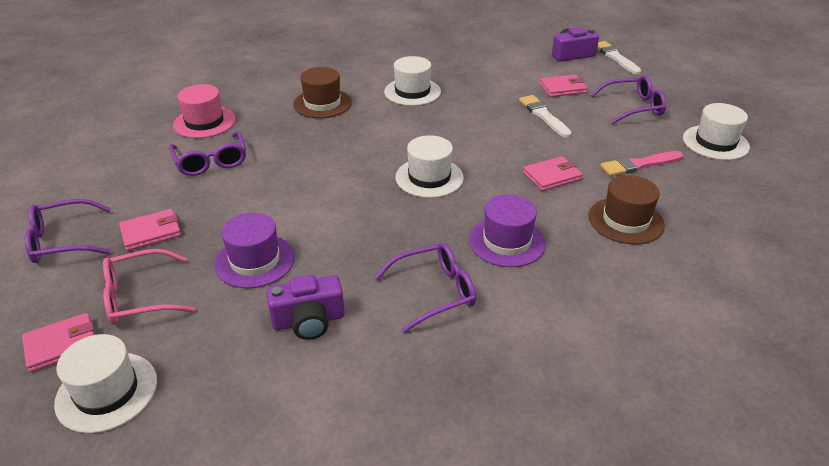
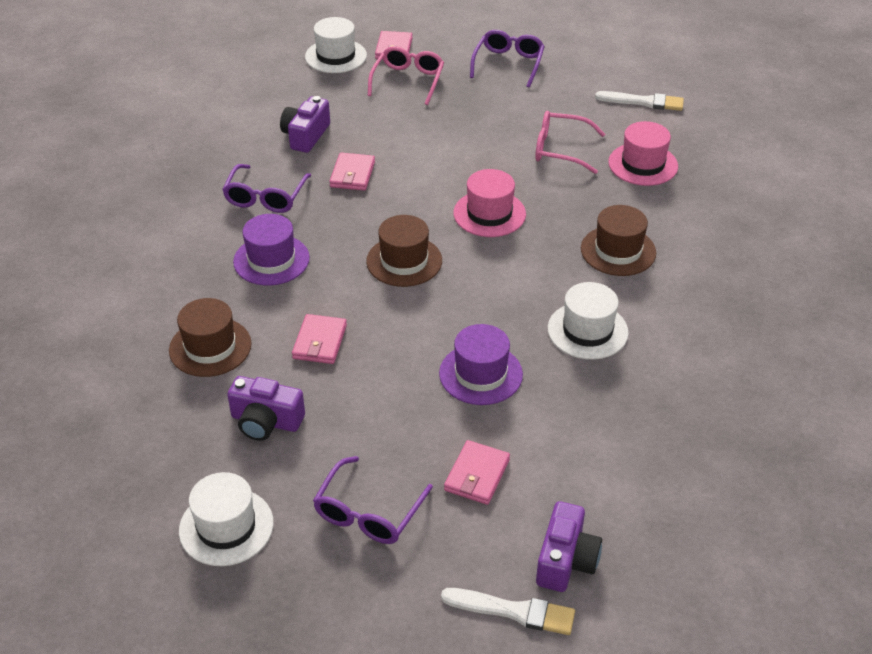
camera: 125 degrees right, 5 degrees up
(151, 232) = (479, 99): pink wallet -> pink wallet (352, 174)
(211, 161) = (560, 149): purple glasses -> pink glasses
(255, 261) = (393, 133): purple hat -> purple hat (480, 374)
(332, 163) = (489, 214): none -> pink hat
(429, 177) = (404, 261): white hat -> brown hat
(543, 115) = (431, 411): white brush -> white brush (643, 102)
(639, 165) = (266, 421): pink brush -> purple camera

